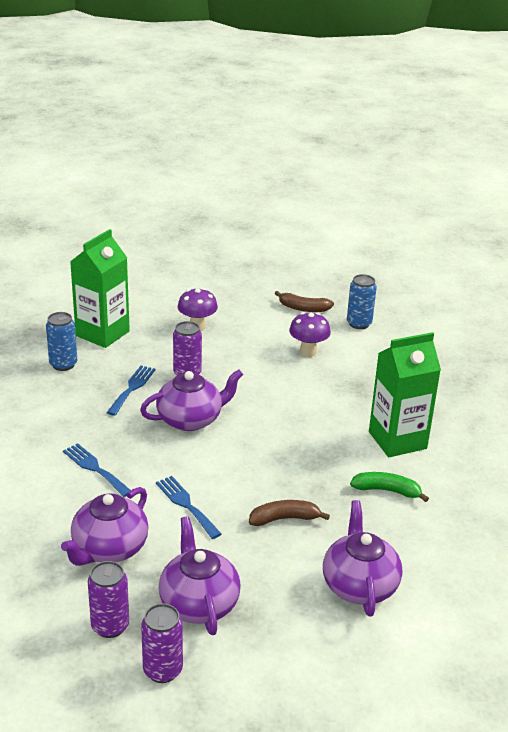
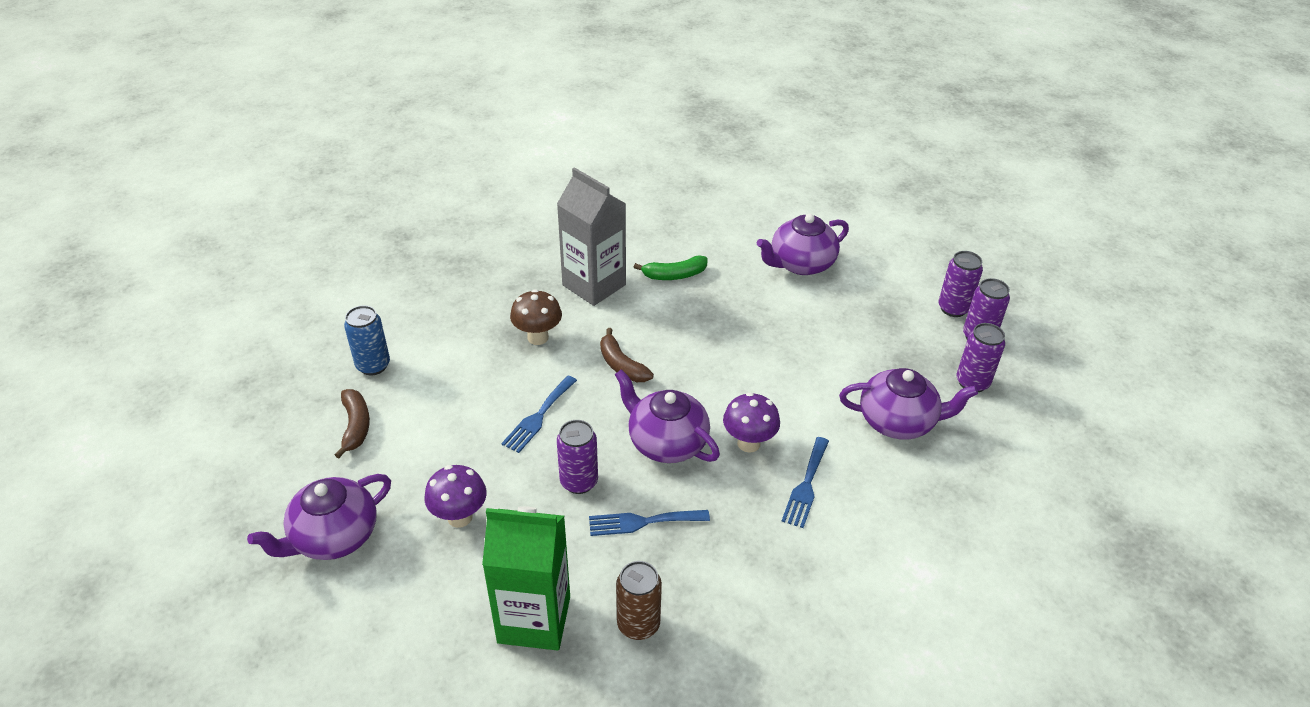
camera: 115 degrees left, 10 degrees up
(63, 364) = (638, 624): blue can -> brown can
(186, 505) = (798, 393): blue fork -> blue fork (538, 417)
(198, 603) = (901, 342): purple teapot -> purple teapot (334, 537)
(217, 675) = (953, 308): none -> purple can
(284, 519) = (762, 324): brown banana -> brown banana (621, 365)
(308, 352) = (465, 390): purple mushroom -> purple mushroom (748, 443)
(345, 395) = (538, 337): none -> brown mushroom
(387, 491) = (674, 275): green banana -> green banana turned 90 degrees counterclockwise
(397, 440) = (594, 285): green carton -> grey carton

